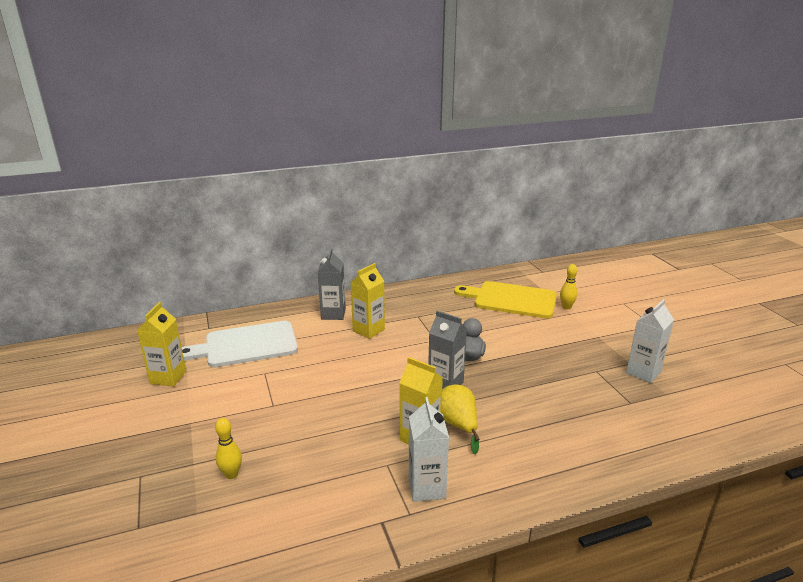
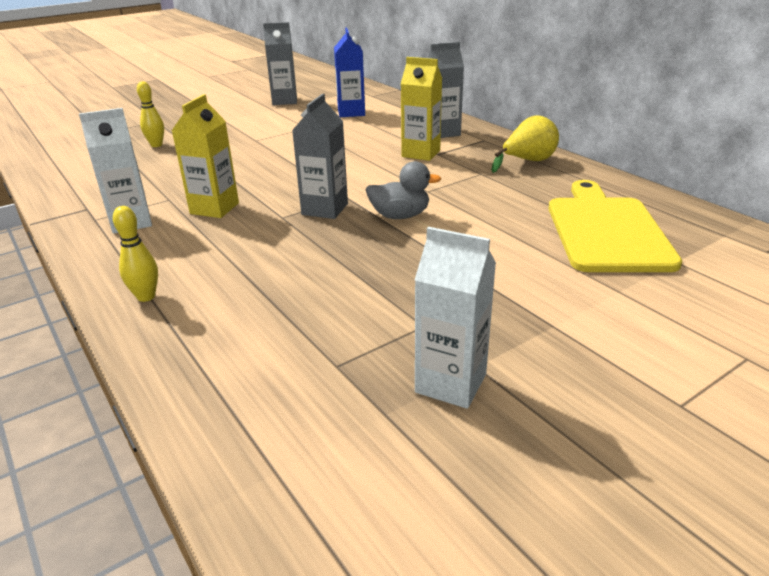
camera: 75 degrees right, 5 degrees up
(168, 377) = (284, 101): yellow carton -> grey carton
(246, 345) = (351, 112): white cutting board -> blue carton
(458, 425) = (240, 226): yellow pear -> yellow pear (528, 161)
(566, 307) = (640, 285): yellow bowling pin -> yellow bowling pin (146, 296)

